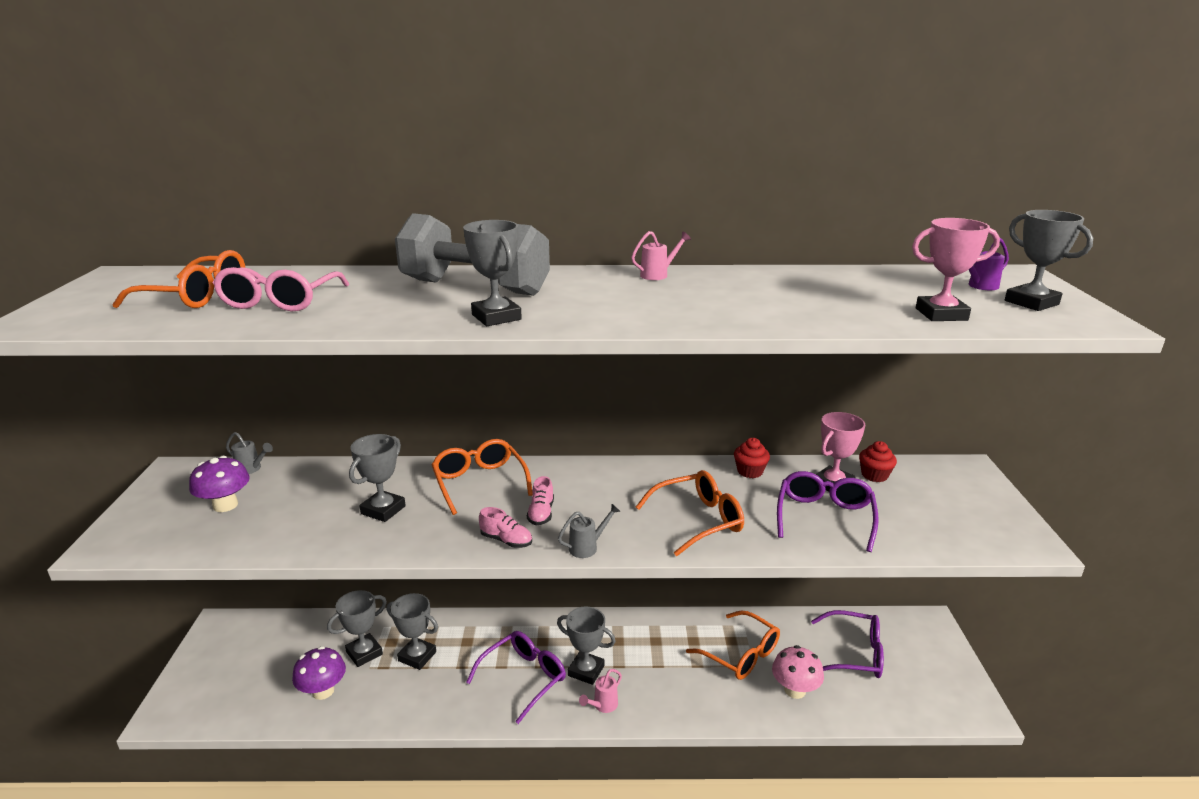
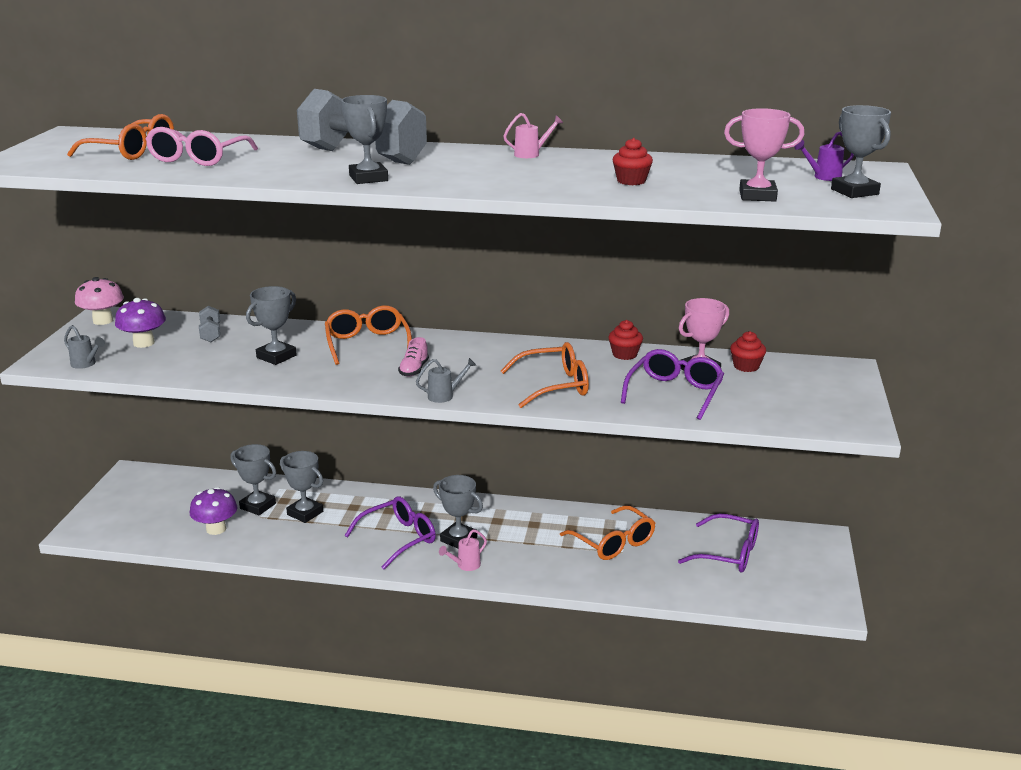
camera: 10 degrees right, 0 degrees up
(252, 469) = (170, 319): grey watering can -> grey watering can (86, 364)
(302, 485) = (211, 334): none -> grey dumbbell
(364, 653) = (258, 506): grey trophy -> grey trophy turned 60 degrees clockwise
(506, 540) = (376, 385): pink shoe -> none
(791, 303) = (631, 181): none -> red cupcake
(795, 690) = (654, 574): pink mushroom -> pink mushroom (103, 320)

